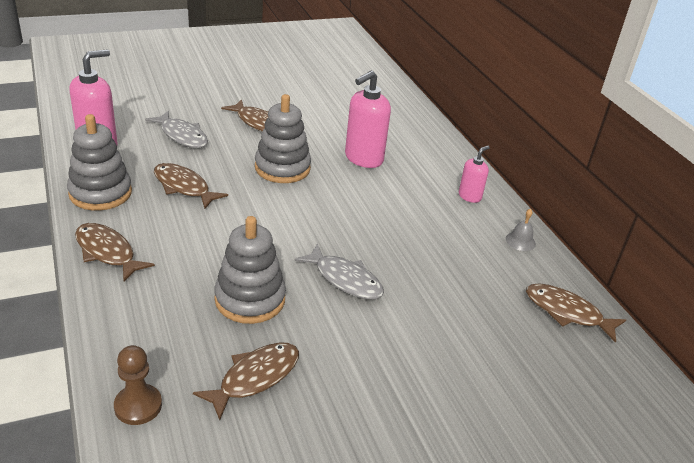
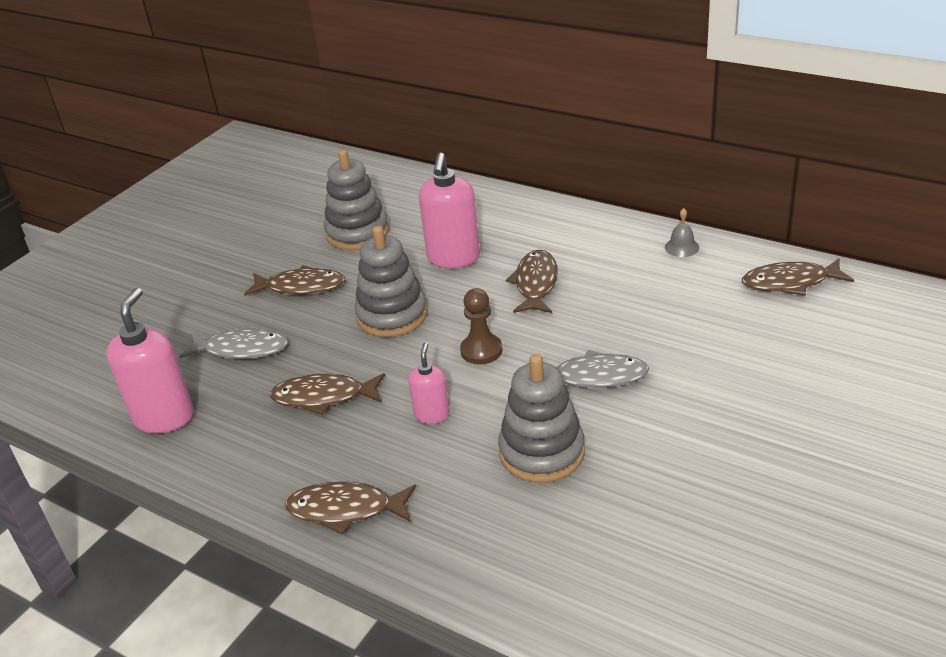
camera: 30 degrees left, 0 degrees up
(100, 193) = (246, 461): grey stacking toy -> grey stacking toy (357, 233)
(138, 406) = (585, 611): brown pawn -> brown pawn (481, 350)
(255, 378) = (643, 512): brown fish -> brown fish (535, 284)
(470, 196) = (591, 234): pink soap dispenser -> pink soap dispenser (432, 415)

